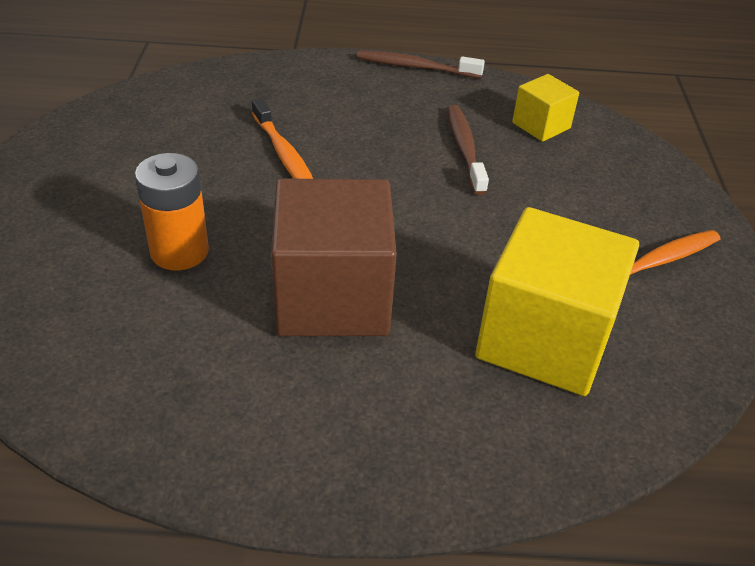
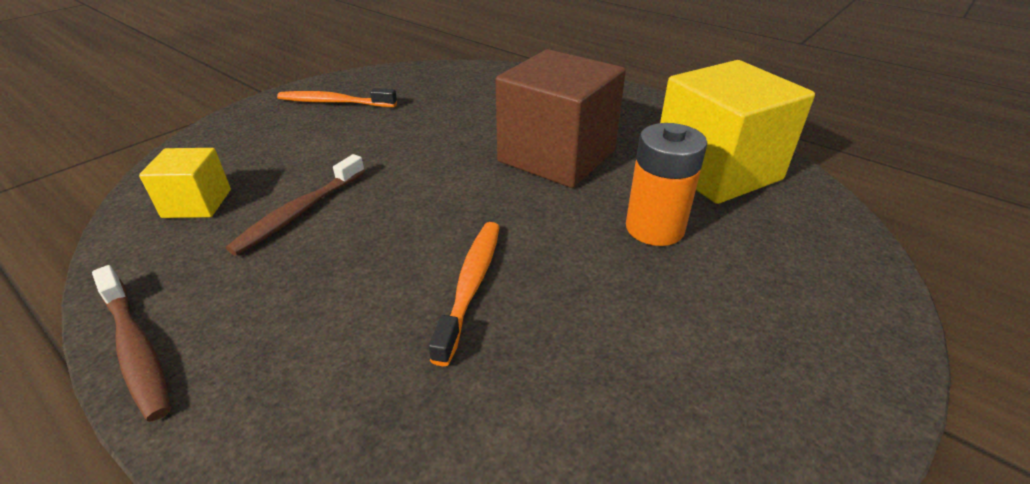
camera: 140 degrees left, 5 degrees down
(544, 339) = (459, 100): yellow cube -> yellow cube (716, 170)

